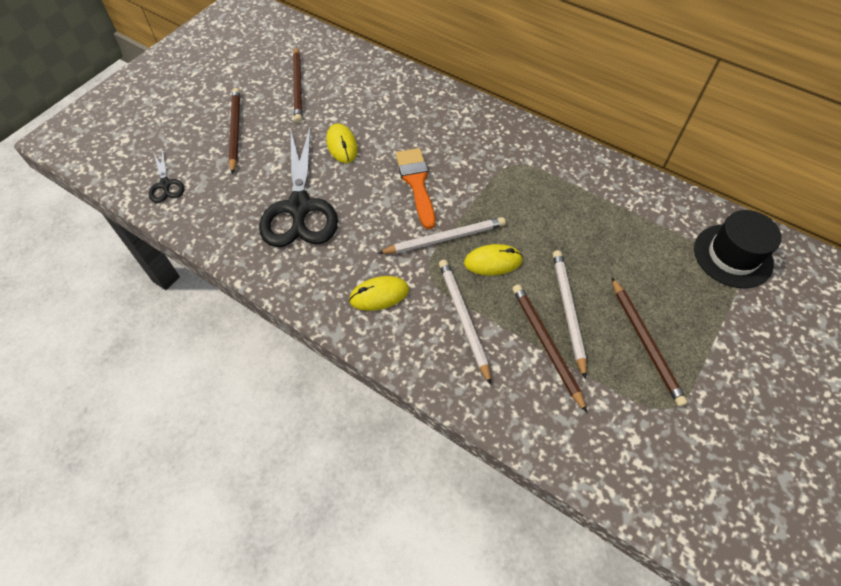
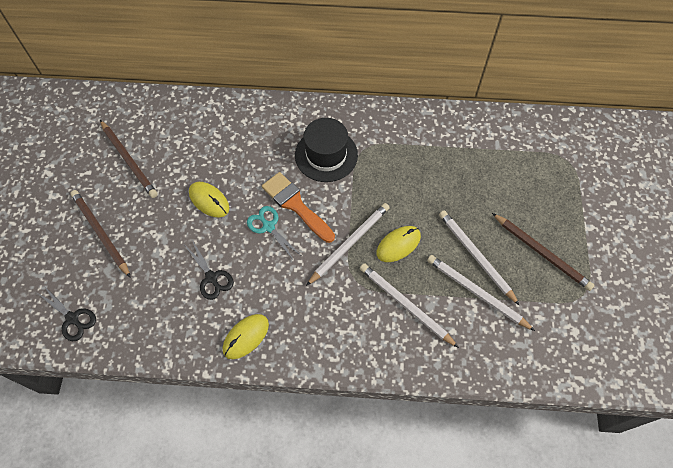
camera: 30 degrees left, 5 degrees up
(299, 207) = (211, 277): black scissors -> black scissors, size x0.46
(379, 189) = (268, 227): none -> turquoise scissors
(379, 295) = (329, 320): yellow mouse -> yellow mouse (246, 337)
(546, 345) = (476, 293): brown pencil -> white pencil
(733, 256) = (562, 150): black hat -> black hat (326, 155)

